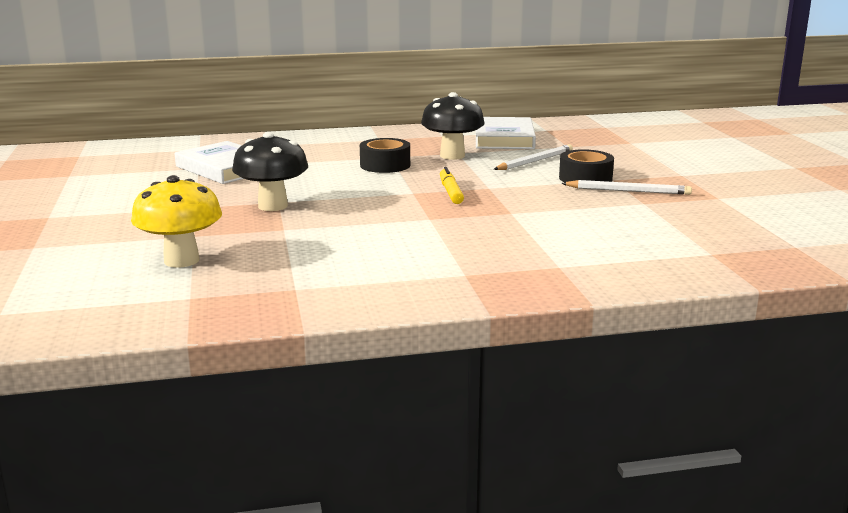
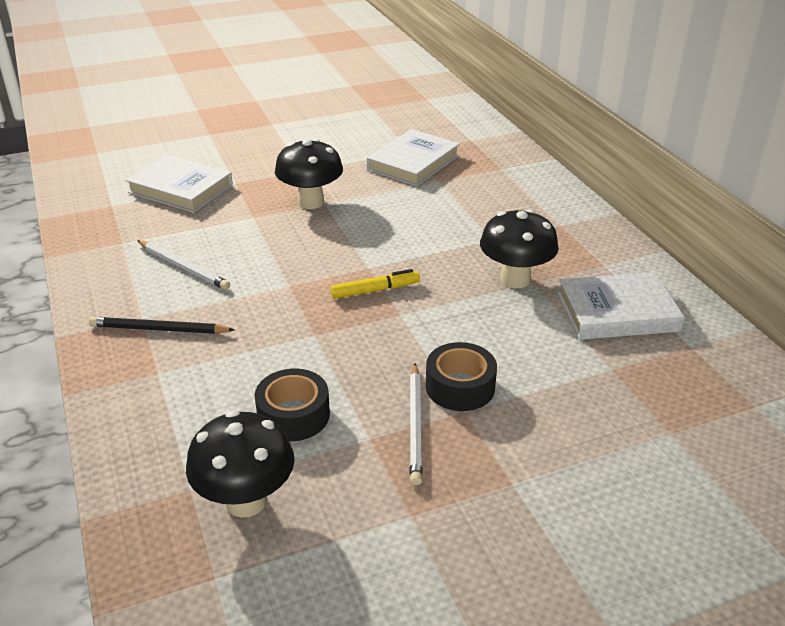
camera: 80 degrees right, 15 degrees up
(181, 260) = (181, 189): yellow mushroom -> white book
(385, 165) = (458, 241): black tape -> black tape (293, 415)
(488, 266) = (159, 329): none -> black pencil
(535, 161) = (521, 342): white pencil -> white pencil (184, 267)
(719, 237) = (246, 501): none -> black mushroom

